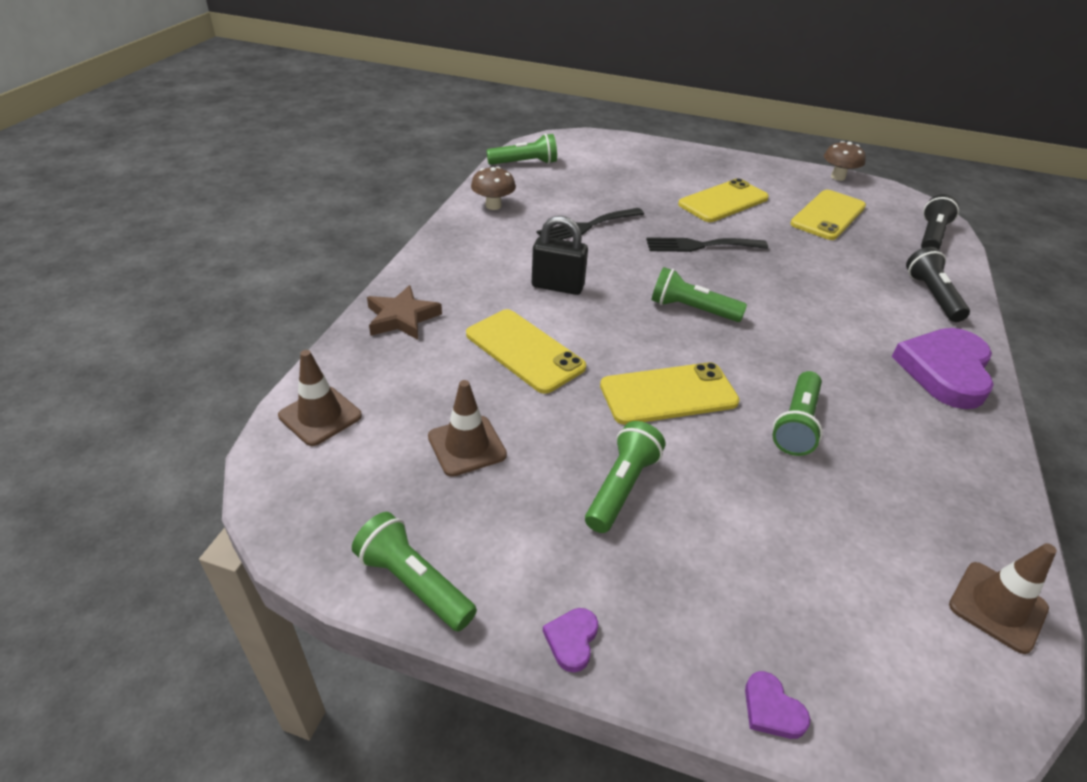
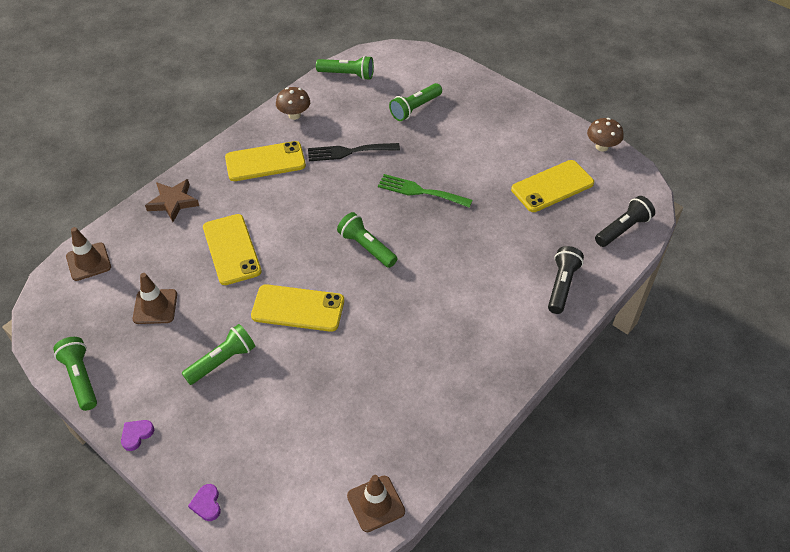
camera: 25 degrees right, 10 degrees up
(557, 286) = (289, 202): black padlock -> none
(700, 245) = (420, 191): black fork -> green fork
(723, 201) = (476, 151): yellow phone -> yellow phone (265, 162)
(796, 424) = (361, 355): green flashlight -> green flashlight (415, 108)
(945, 371) = (504, 349): purple heart -> none

